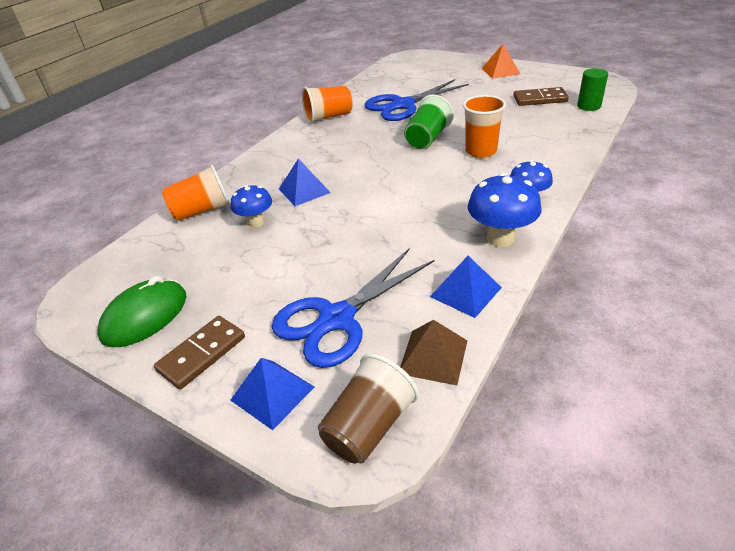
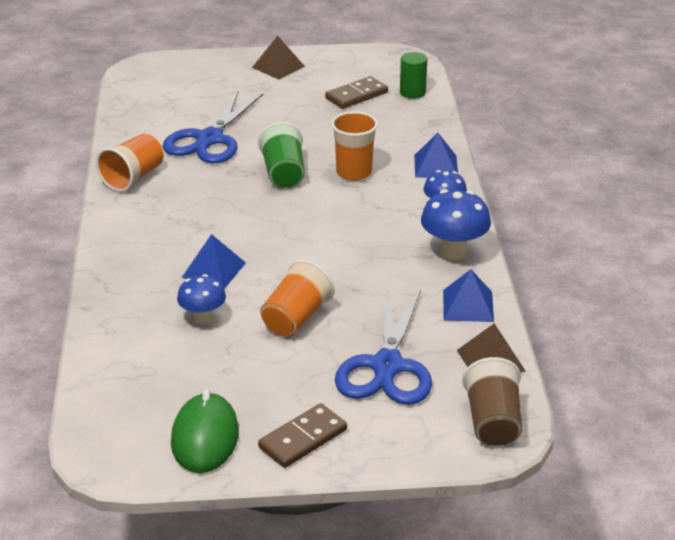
camera: 40 degrees left, 5 degrees down
(202, 210) = (122, 328): orange cup -> orange cup (296, 318)
(202, 354) = (303, 439): brown domino -> brown domino turned 45 degrees clockwise
(272, 393) = (398, 436): blue pyramid -> blue pyramid (436, 166)
(500, 71) = (278, 67): orange pyramid -> brown pyramid

